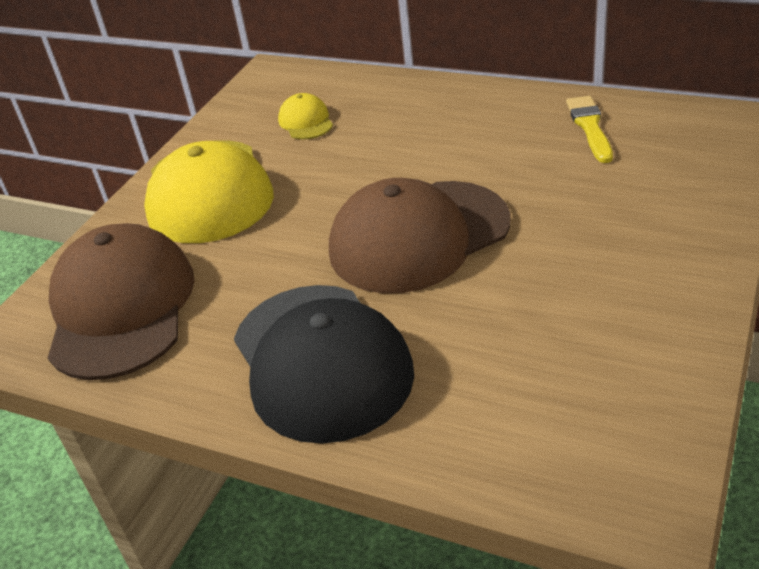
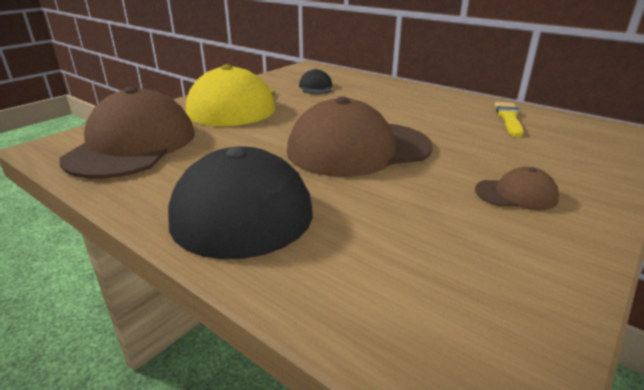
camera: 10 degrees right, 10 degrees down
(306, 121) = (316, 87): yellow cap -> black cap
(622, 264) = (516, 194): none -> brown cap

